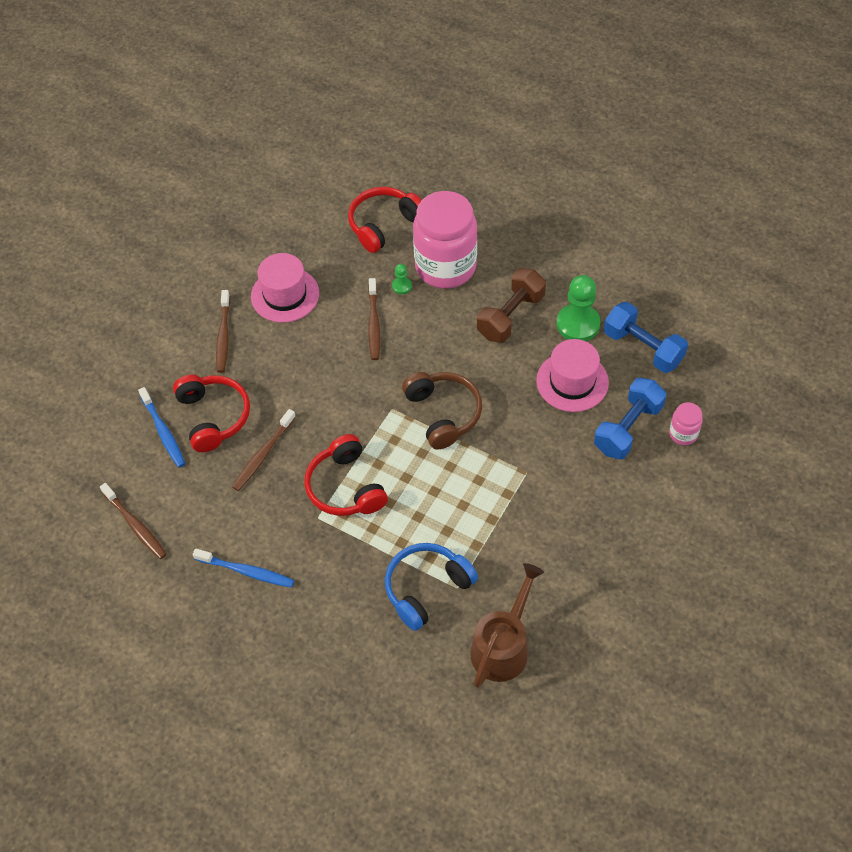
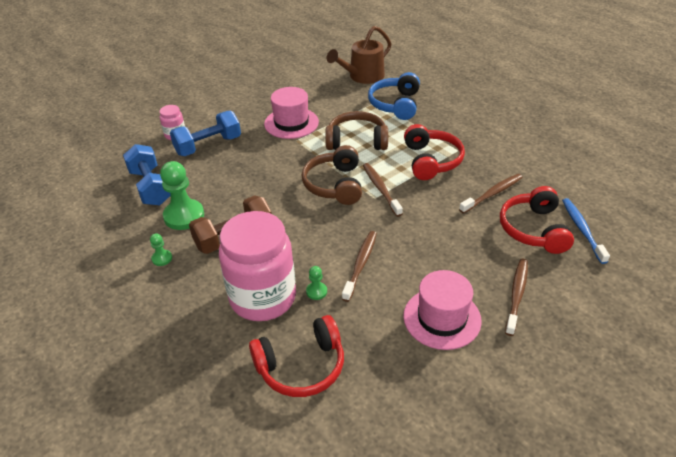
camera: 160 degrees left, 15 degrees down
(135, 525) = (604, 176): brown toothbrush -> brown toothbrush (381, 189)
(246, 571) = (517, 135): blue toothbrush -> none
(427, 589) = (396, 104): blue headphones -> blue headphones turned 120 degrees clockwise
(449, 494) = (357, 141): none -> brown headphones
(562, 274) = (162, 258): none -> green pawn
(572, 381) = (222, 180): pink hat -> pink hat (291, 123)

